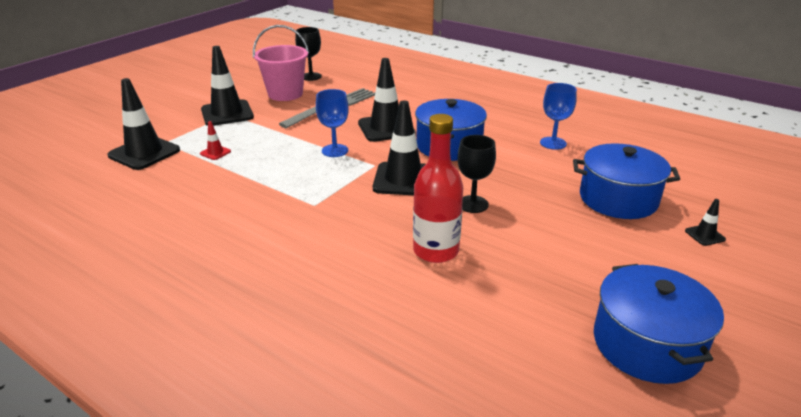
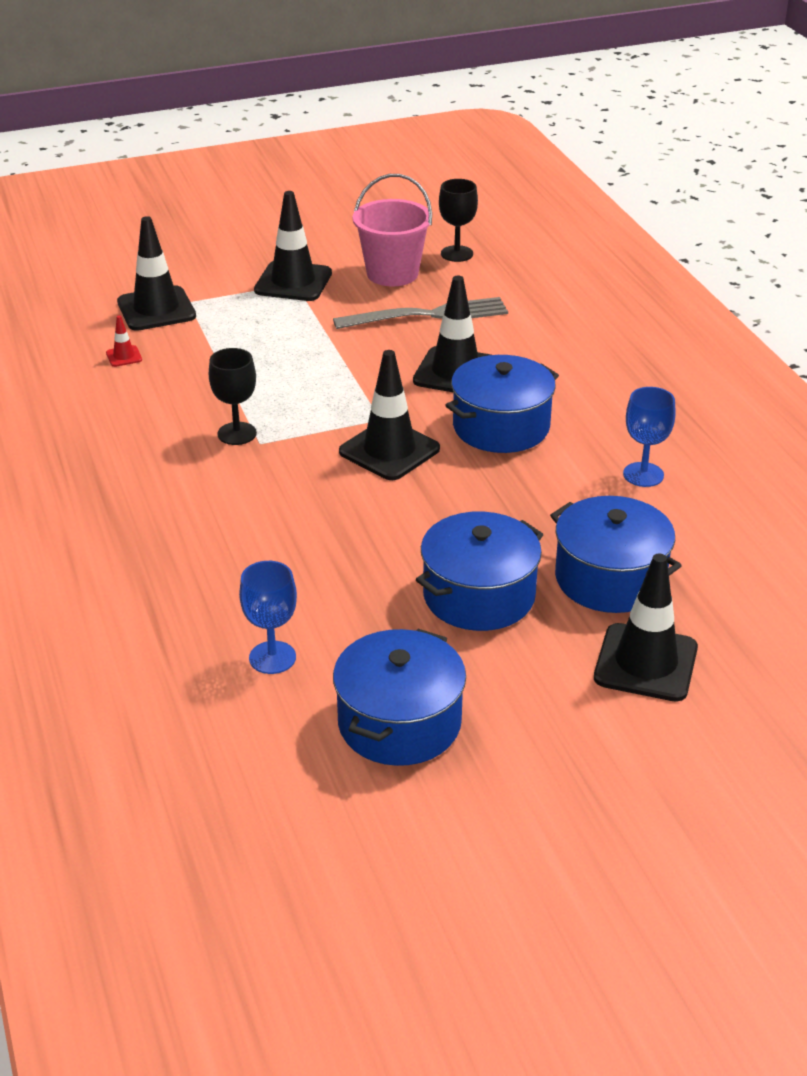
camera: 35 degrees right, 5 degrees up
(215, 152) = (227, 336): red traffic cone -> red traffic cone (124, 356)
(335, 150) = (357, 382): blue goblet -> blue goblet (272, 657)
(436, 251) = (320, 545): red bottle -> none
(472, 204) = (427, 512): black goblet -> black goblet (237, 434)
(569, 238) = (479, 595): none -> blue pot
(704, 235) = (645, 663): black traffic cone -> black traffic cone, size x2.27

